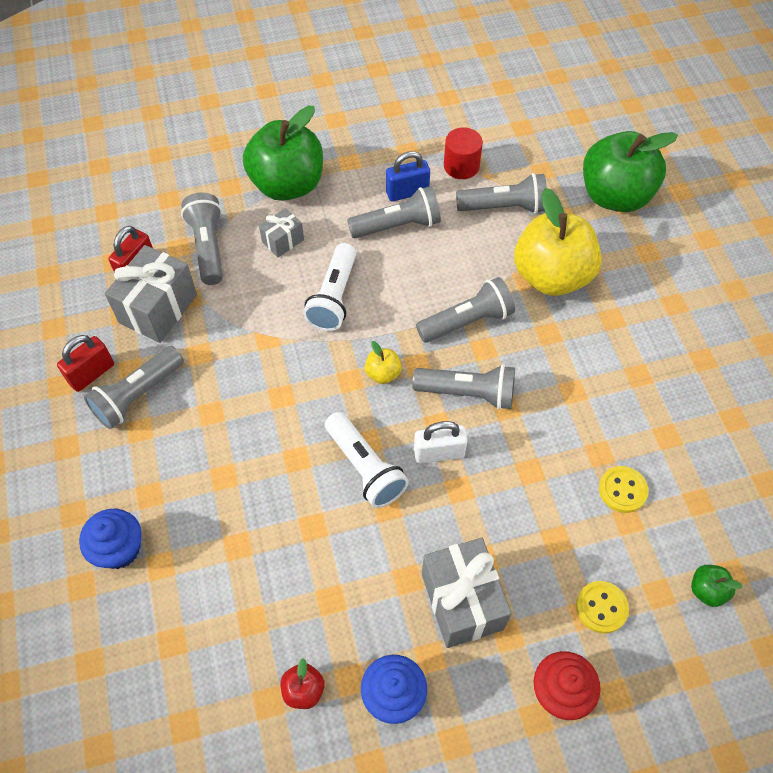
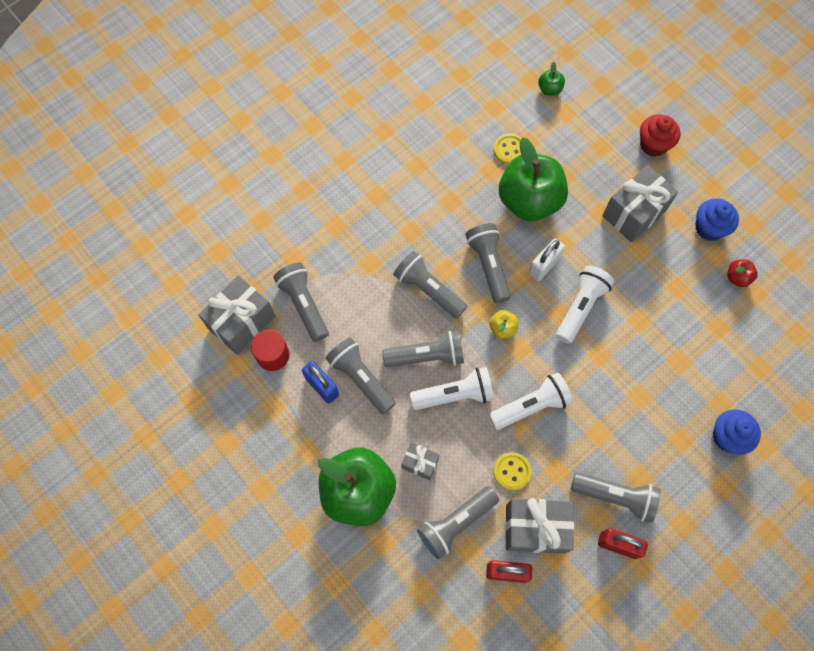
camera: 115 degrees left, 10 degrees up
(280, 361) = (531, 406): none -> white flashlight
(390, 290) = (427, 356): none -> grey flashlight
(439, 453) = (544, 266): white padlock -> white padlock turned 75 degrees clockwise
(509, 153) = (241, 322): none -> grey gift
(551, 276) = (357, 247): yellow apple -> none
(601, 607) = (592, 139): yellow button -> yellow button (512, 471)
(615, 196) = (255, 228): green apple -> green apple (529, 201)

